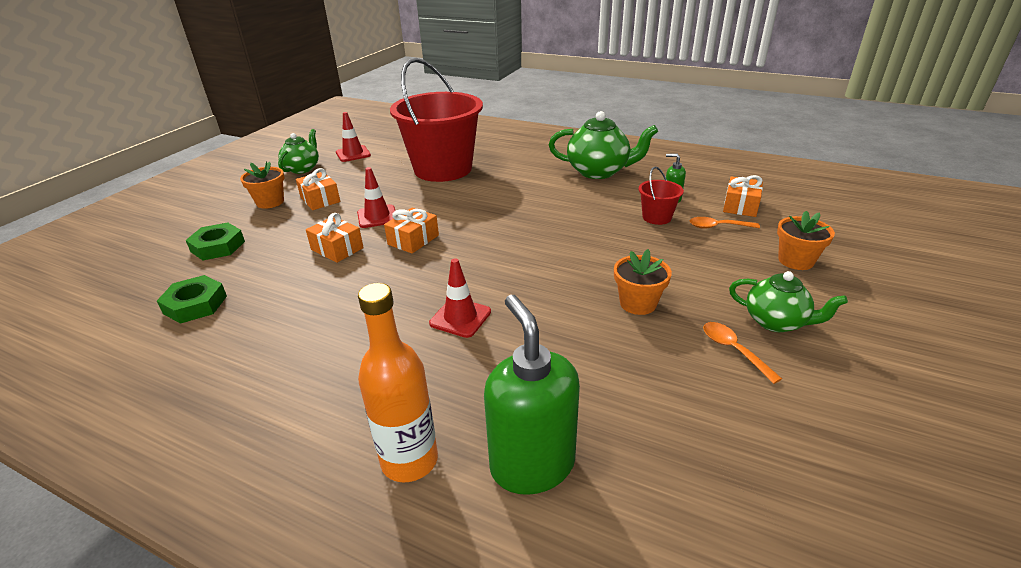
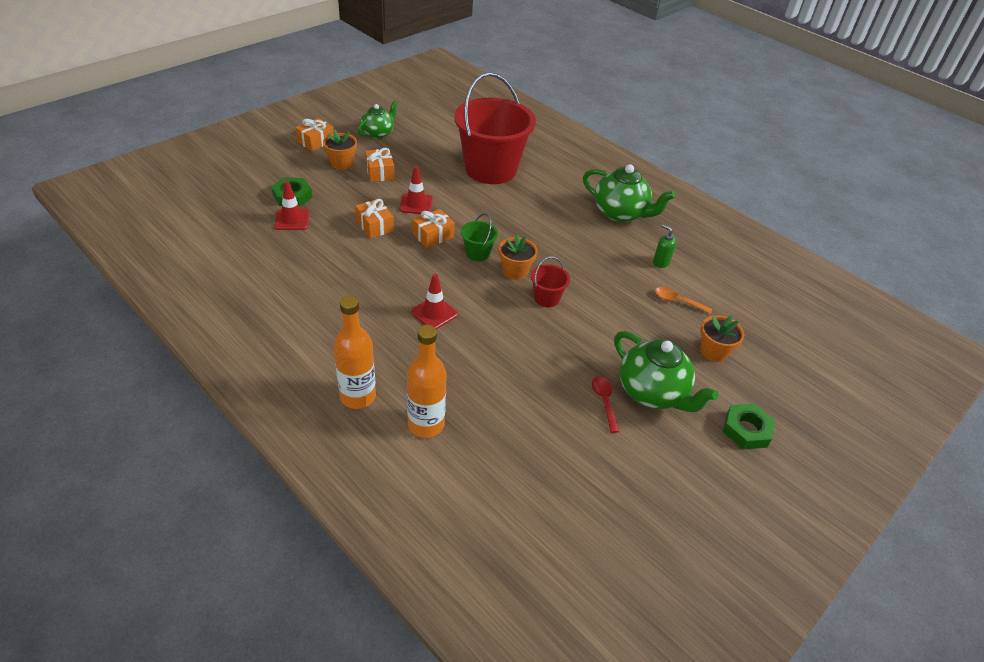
camera: 15 degrees right, 10 degrees up
(195, 304) = (265, 243): green nut -> green nut (746, 430)
(353, 154) = (424, 128): red traffic cone -> red traffic cone (292, 220)
(475, 242) = (477, 253): none -> green bucket
(532, 464) = (426, 424): green soap dispenser -> orange bottle
(638, 303) = (564, 345): orange flower pot -> orange flower pot (515, 271)
(656, 217) = (634, 276): red bucket -> red bucket (546, 298)
(733, 350) = (604, 401): orange spoon -> red spoon
(740, 206) = (714, 287): orange gift -> orange gift (315, 141)
(776, 322) = (652, 393): green teapot -> green teapot, size x1.56

